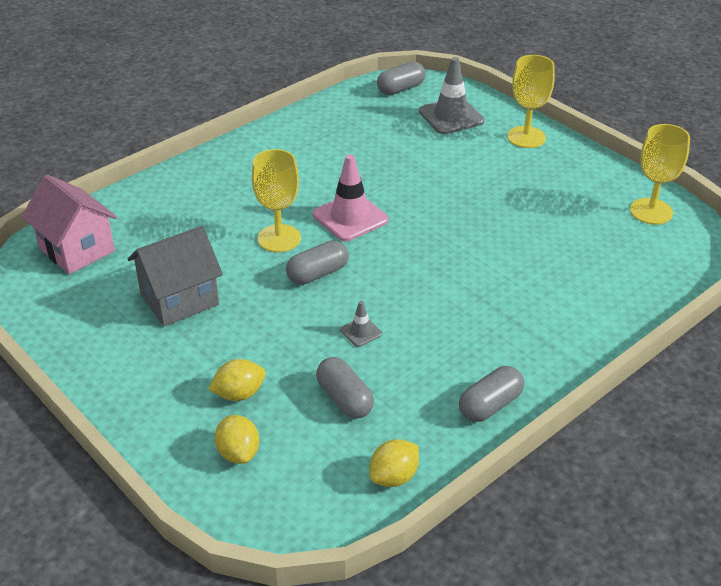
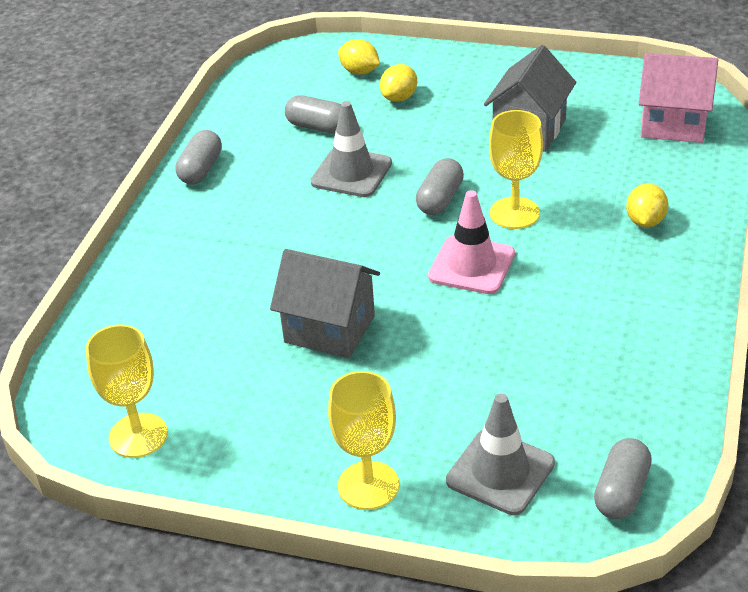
camera: 150 degrees right, 0 degrees up
(361, 332) = (351, 173): grey traffic cone -> grey traffic cone, size x2.06
(394, 477) = (240, 103): yellow lemon -> yellow lemon (645, 221)
(483, 220) = (329, 329): none -> grey house

